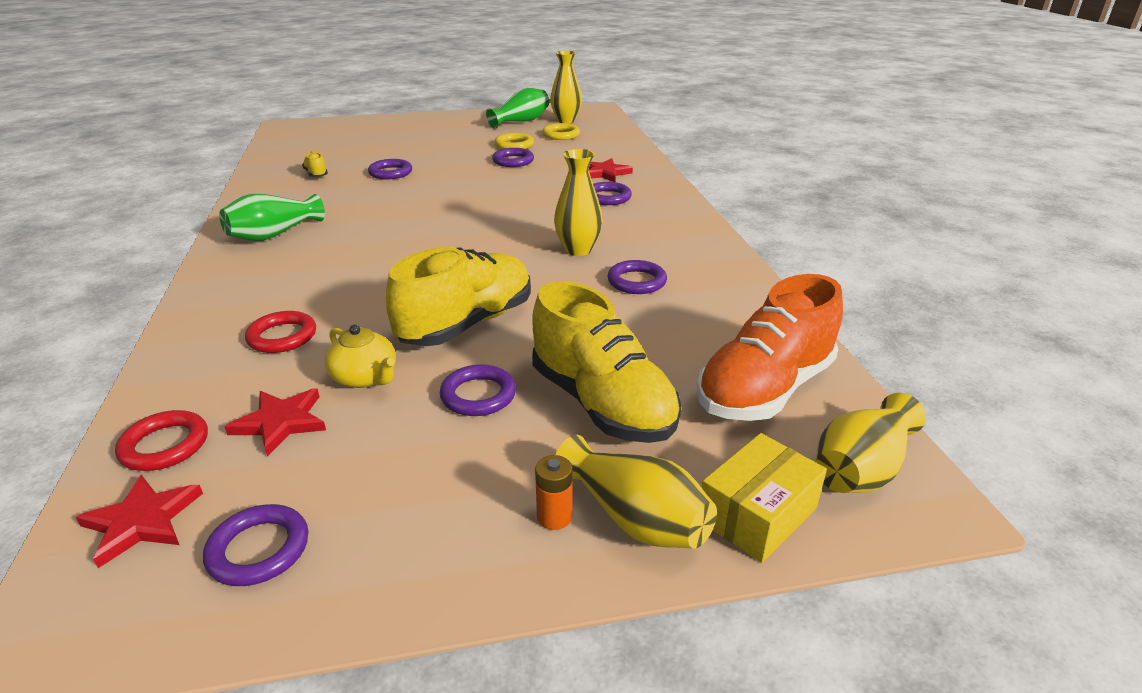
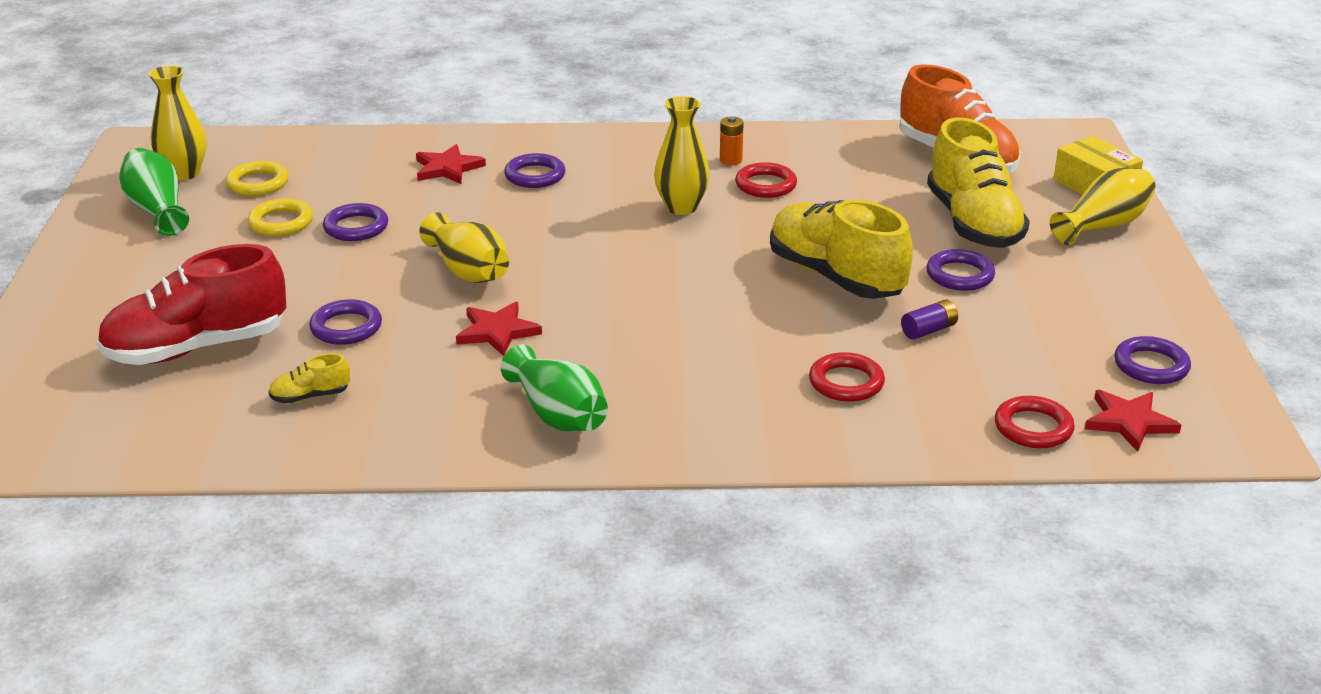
camera: 80 degrees left, 0 degrees up
(280, 422) = (998, 370): red star -> red star (497, 332)
(365, 377) = (928, 330): yellow teapot -> purple battery
(372, 147) = (197, 348): none -> red shoe
(554, 517) = (1105, 253): orange battery -> orange battery (730, 160)
(602, 403) = (973, 223): yellow shoe -> yellow shoe turned 105 degrees clockwise
(636, 281) = (765, 185): purple ring -> red ring
(861, 469) = (1048, 146): yellow vase -> yellow vase (468, 271)

